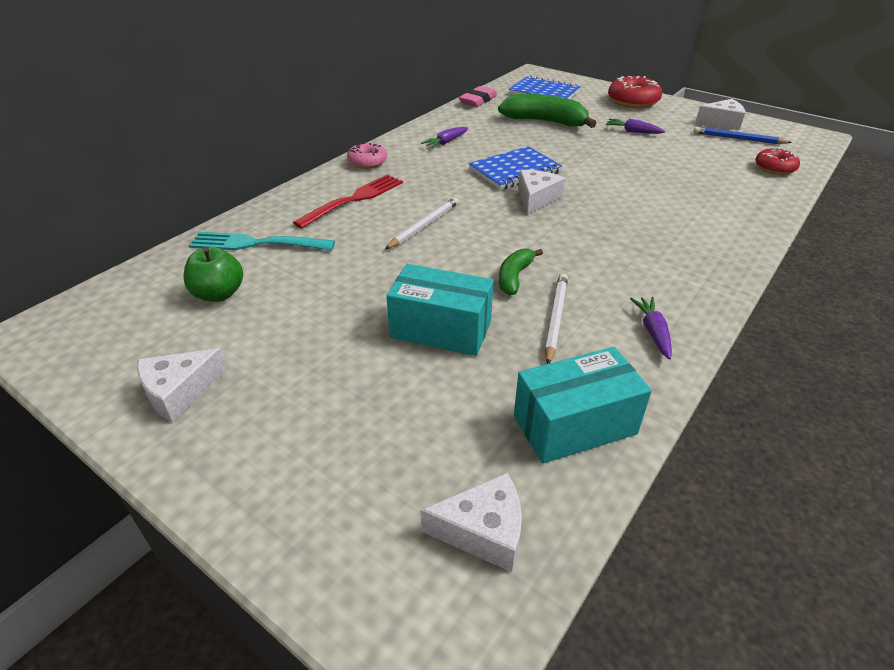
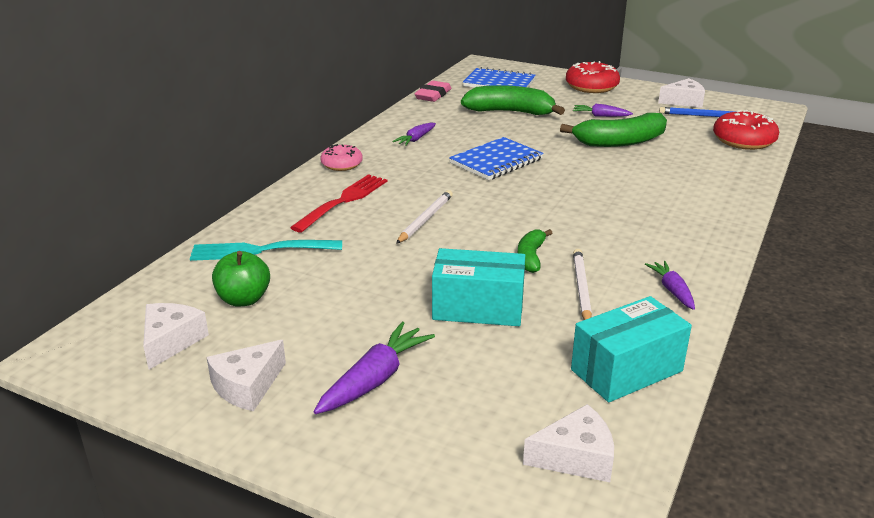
camera: 10 degrees left, 10 degrees down
(306, 400) = (375, 379): none -> purple carrot
(536, 198) = (527, 186): white cheese -> white cheese (171, 341)
(645, 160) = (620, 142): none -> green banana
(774, 168) = (743, 141): red donut -> red donut, size x1.58

